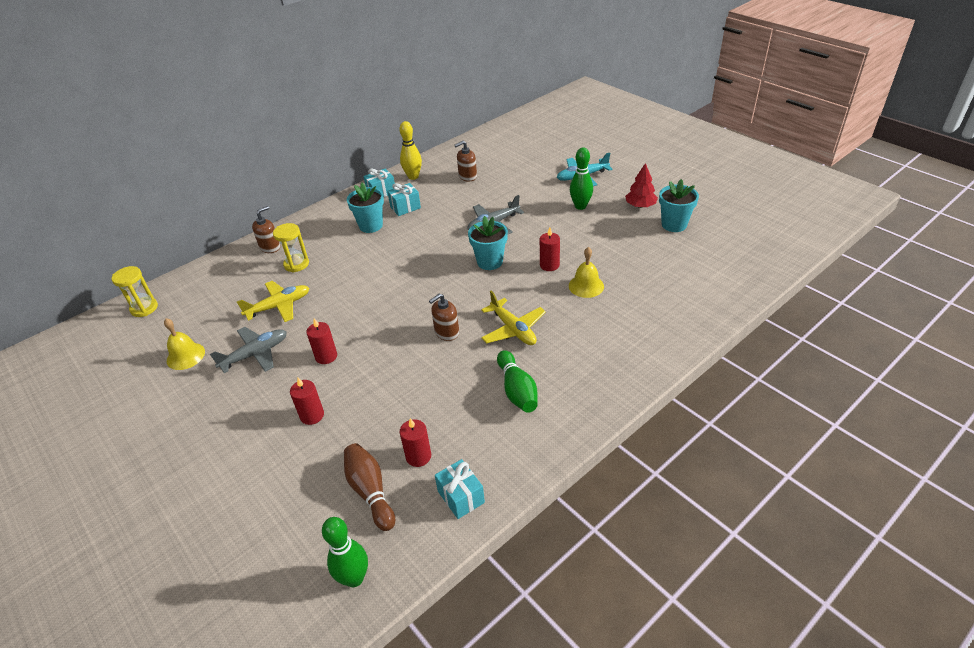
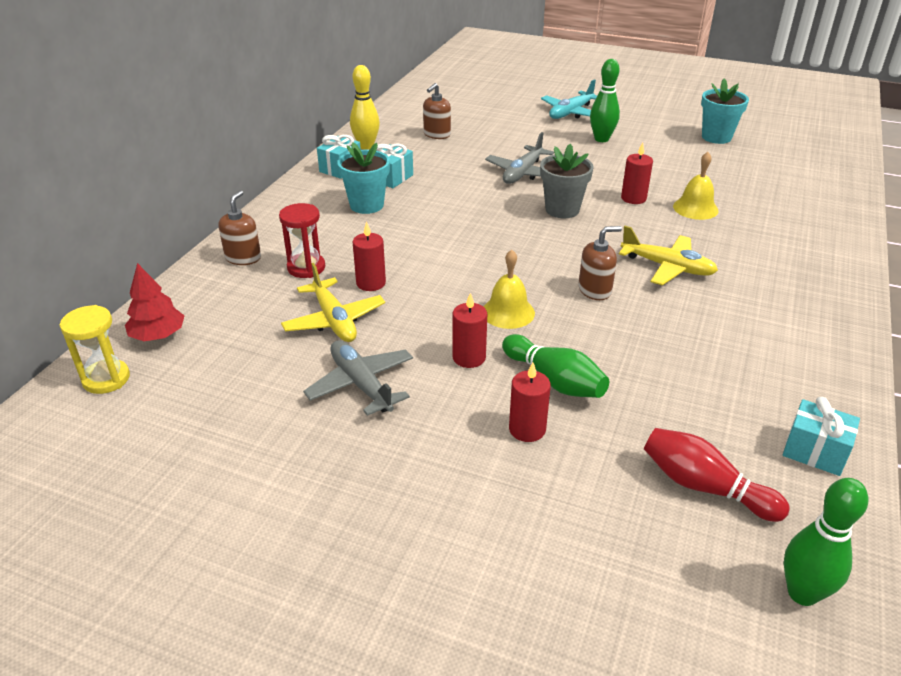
camera: 30 degrees left, 5 degrees down
(185, 356) = (249, 418): yellow bell -> yellow bell (508, 312)
(255, 354) = (361, 384): grey plane -> grey plane turned 60 degrees counterclockwise
(279, 306) = (334, 320): yellow plane -> yellow plane turned 120 degrees clockwise
(296, 264) = (306, 268): yellow hourglass -> red hourglass
(370, 491) = (704, 487): brown bowling pin -> red bowling pin
(418, 456) = (715, 427): red candle -> red candle (371, 283)
(446, 332) = (595, 290): brown soap dispenser -> brown soap dispenser turned 135 degrees counterclockwise
(490, 262) = (562, 210): turquoise flower pot -> grey flower pot
(517, 390) = (744, 324): green bowling pin -> green bowling pin (554, 380)
(640, 205) = (663, 127): red tree -> red tree (158, 335)

